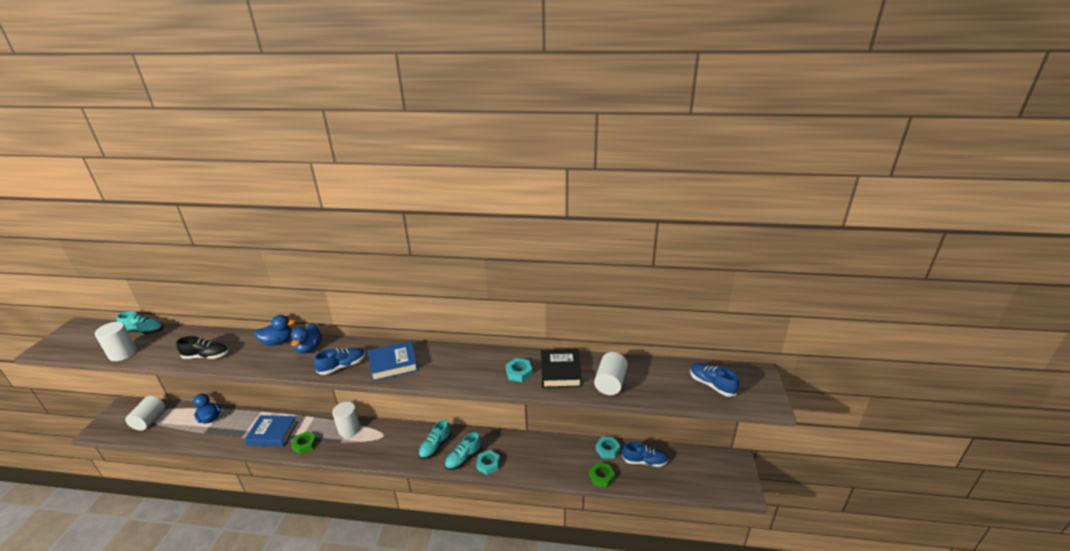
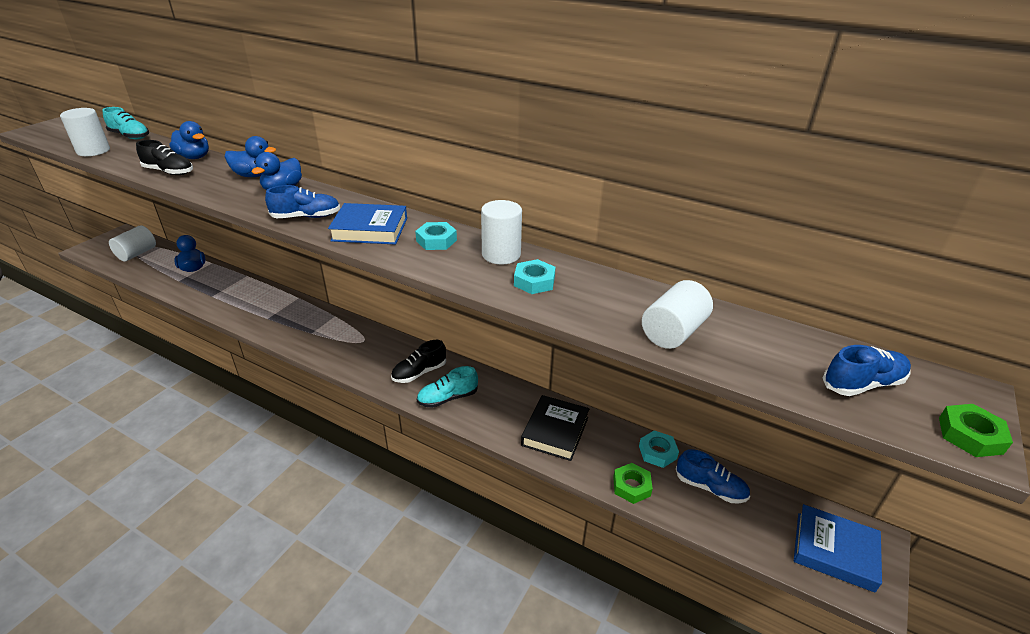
camera: 20 degrees right, 5 degrees up
(217, 337) = (194, 157): none -> blue duck
(273, 433) = (245, 302): blue book -> blue book (834, 551)
(305, 445) = (271, 324): green nut -> green nut (970, 435)
(349, 429) = (329, 322): white cylinder -> white cylinder (501, 254)
(435, 446) = (419, 372): turquoise shoe -> black shoe
(488, 464) = (476, 416): turquoise nut -> turquoise nut (436, 240)
(560, 371) = (599, 296): black book -> black book (555, 431)
(711, 385) = (862, 384): blue shoe -> blue shoe turned 90 degrees clockwise

